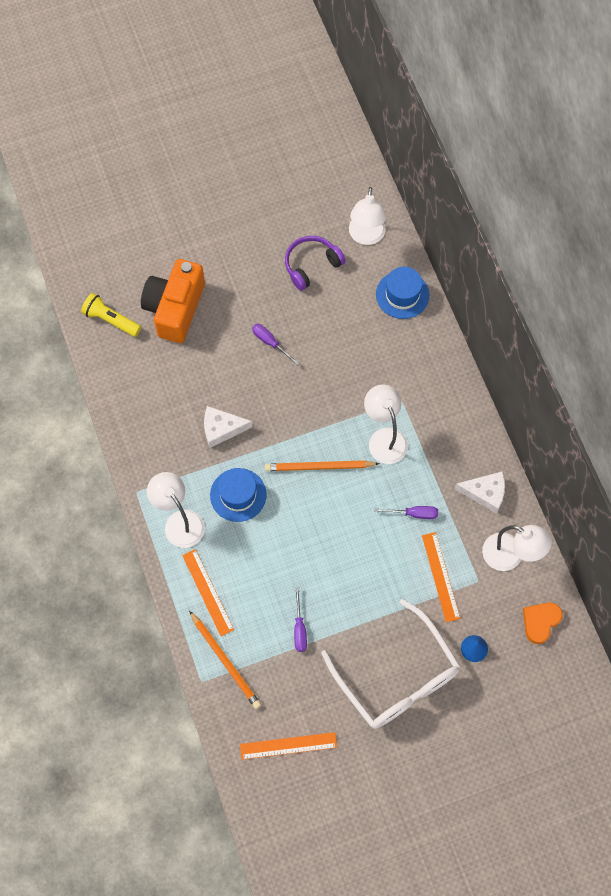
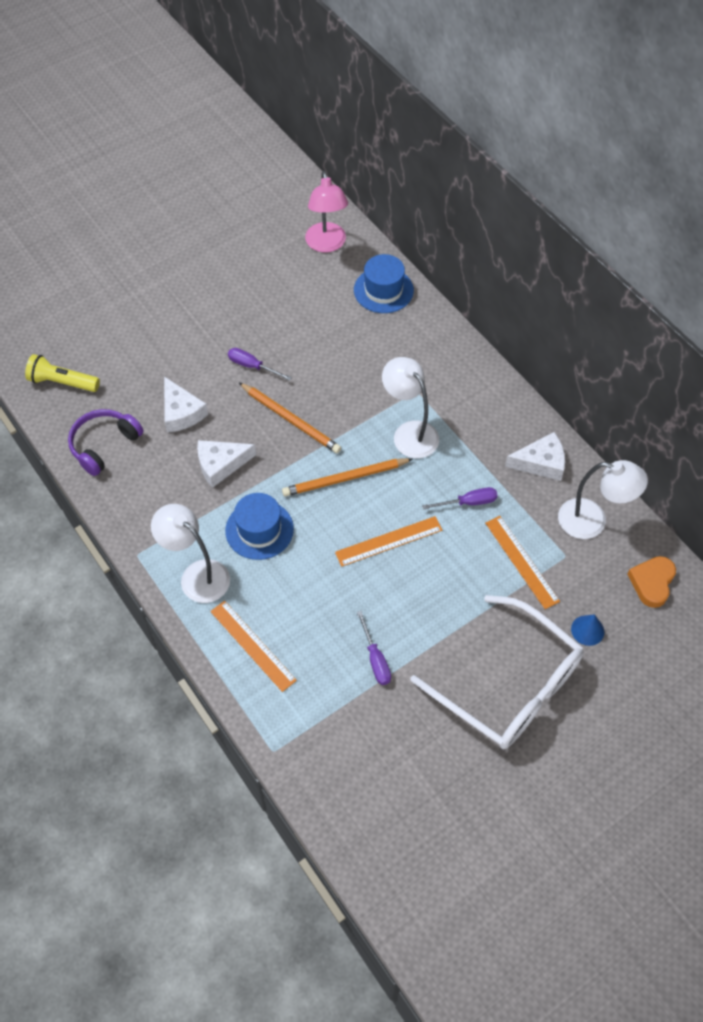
camera: 15 degrees left, 10 degrees down
(175, 308) = (134, 355): orange camera -> none
(201, 372) = (181, 412): none -> white cheese
(225, 661) = (296, 719): orange pencil -> orange pencil (290, 419)
(288, 745) = (403, 800): orange ruler -> orange ruler (388, 541)
(311, 265) = (276, 283): purple headphones -> purple headphones (104, 445)
(366, 236) = (327, 244): white lamp -> pink lamp

